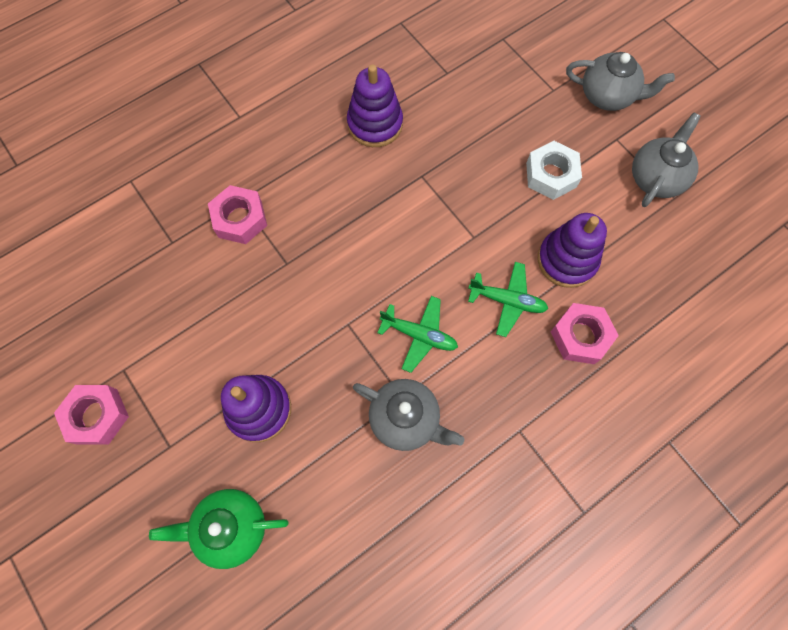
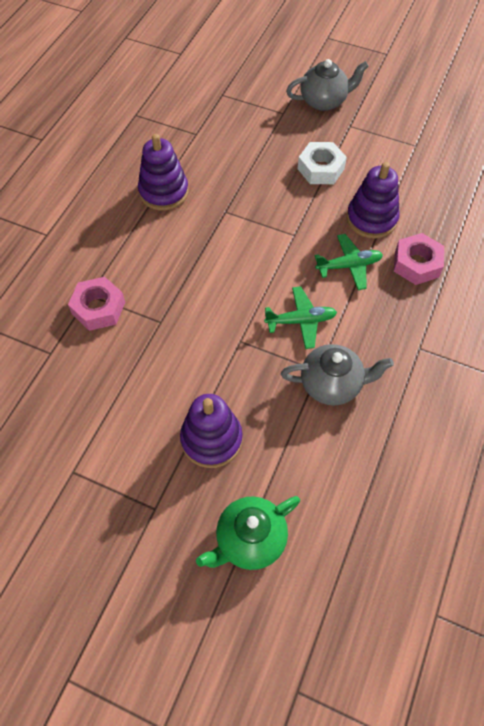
camera: 30 degrees left, 10 degrees down
(97, 416) = (73, 520): pink nut -> none
(656, 178) = (394, 138): grey teapot -> none

